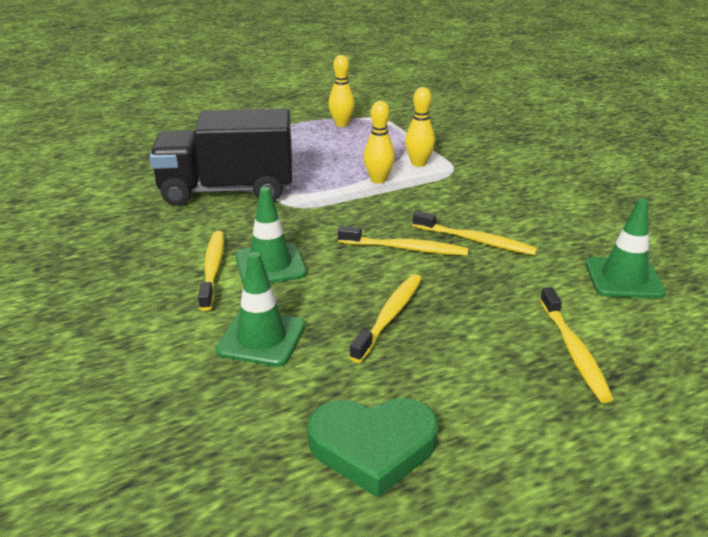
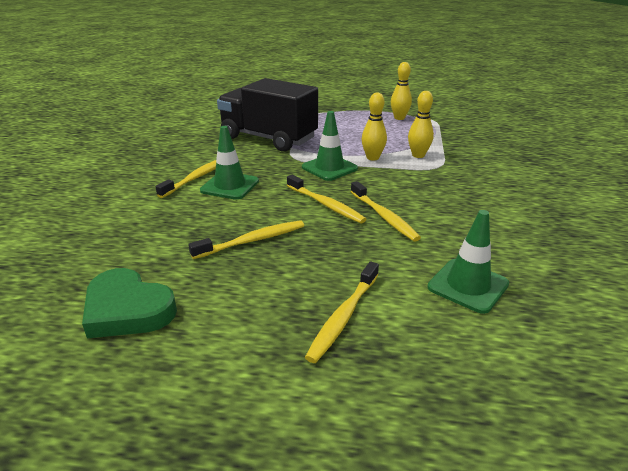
camera: 35 degrees right, 0 degrees up
(261, 338) = (164, 223): green traffic cone -> green traffic cone (329, 168)

